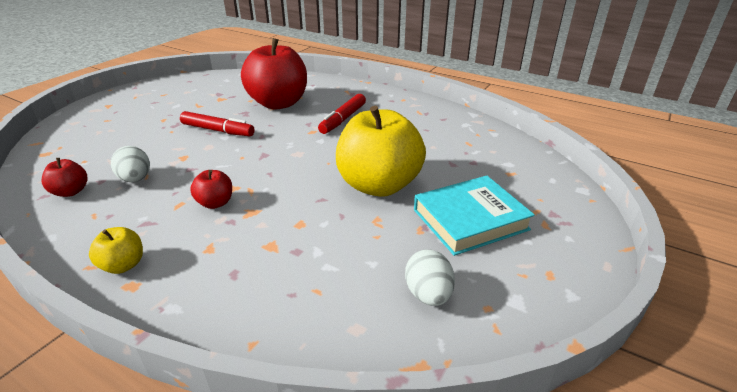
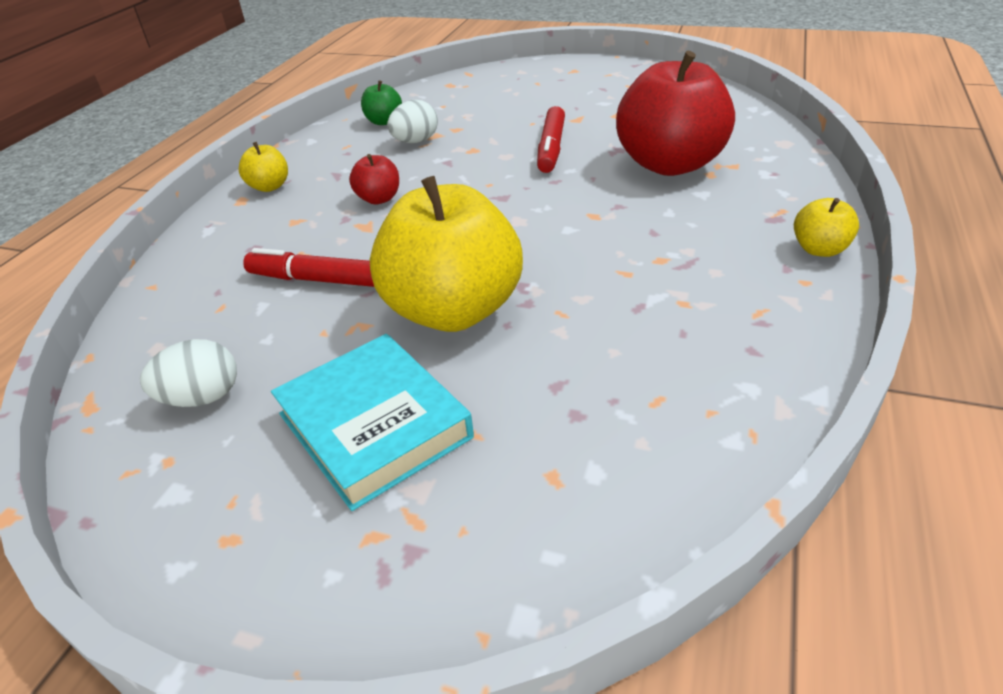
camera: 80 degrees right, 5 degrees up
(71, 192) = (384, 121): red apple -> green apple
(343, 119) = (657, 233): red marker -> red marker (319, 280)
(382, 91) = (819, 249): none -> yellow apple

